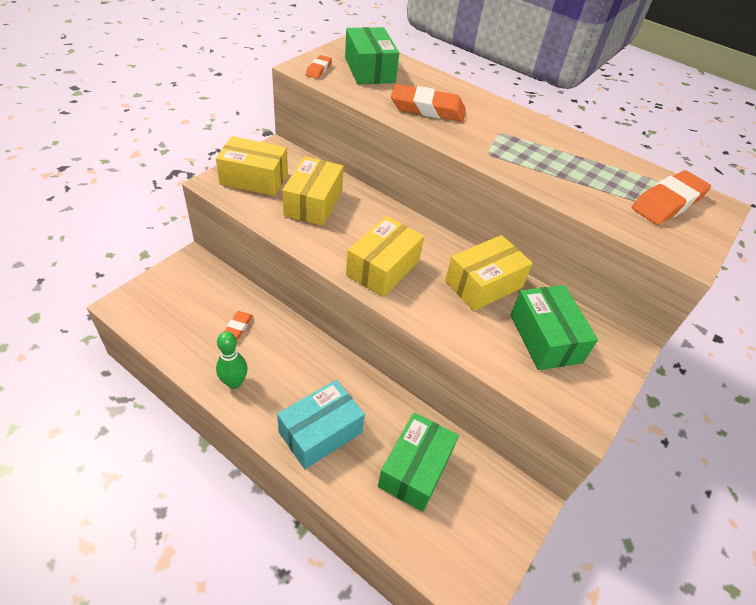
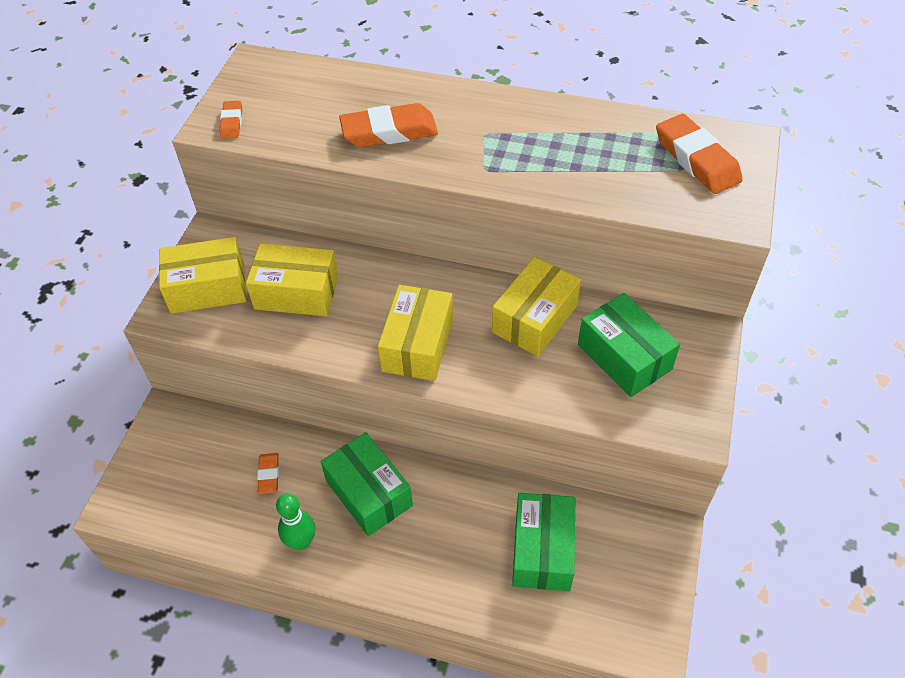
camera: 15 degrees left, 5 degrees up
(313, 203) = (296, 293): yellow box -> yellow box turned 75 degrees counterclockwise
(320, 432) = (425, 555): turquoise box -> none
(369, 70) = (293, 98): green box -> green box (369, 493)
(668, 203) = (696, 159): orange eraser -> orange eraser turned 60 degrees counterclockwise

